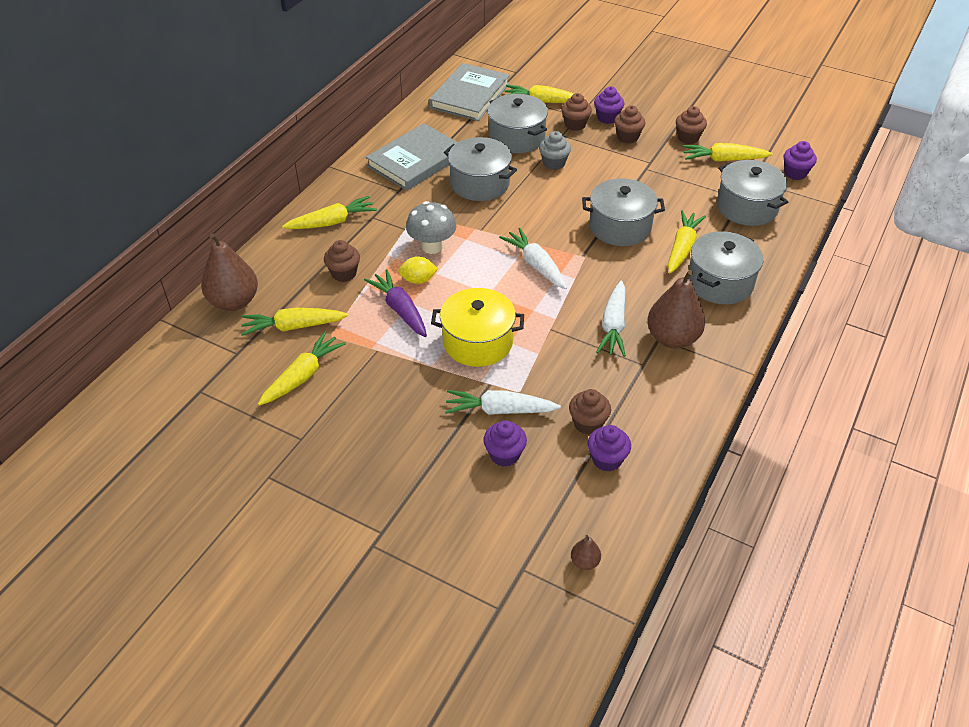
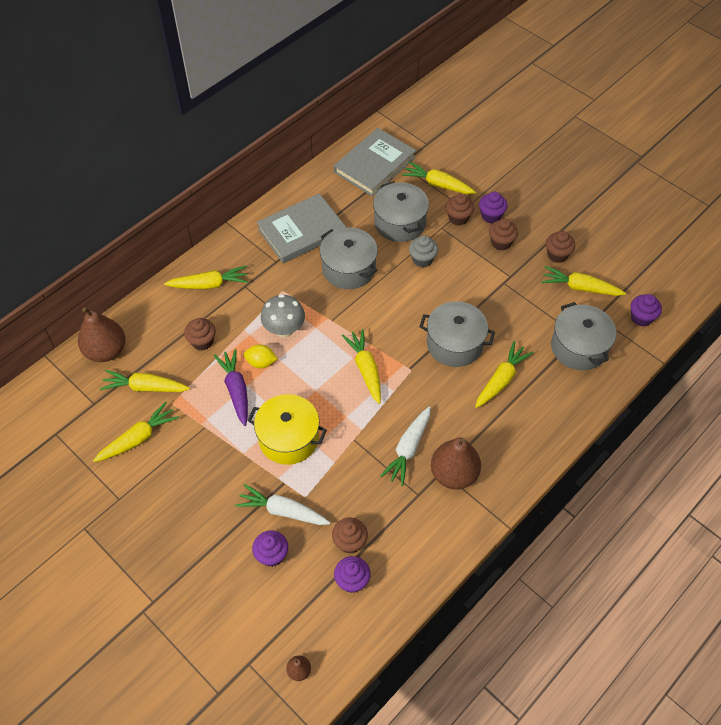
camera: 15 degrees right, 10 degrees up
(535, 265) = (365, 369): white carrot -> yellow carrot
(720, 282) = (519, 425): grey pot -> none

